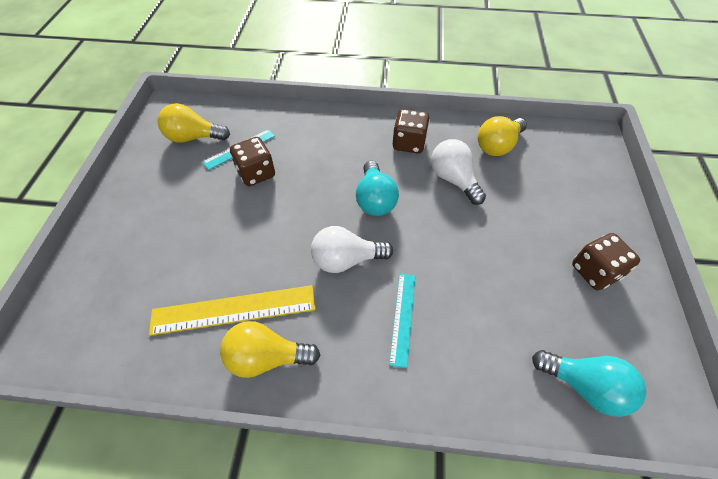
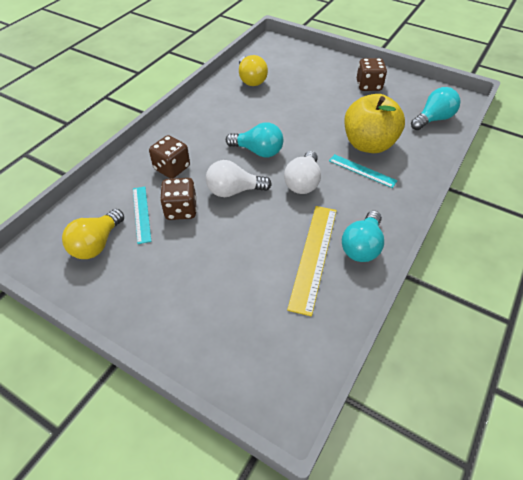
camera: 65 degrees left, 5 degrees down
(267, 357) = (362, 246): yellow light bulb -> turquoise light bulb
(409, 143) = (216, 117): brown dice -> brown dice (172, 168)
(453, 180) = (266, 109): white light bulb -> white light bulb (234, 191)
(461, 310) = (368, 144): none -> yellow apple

